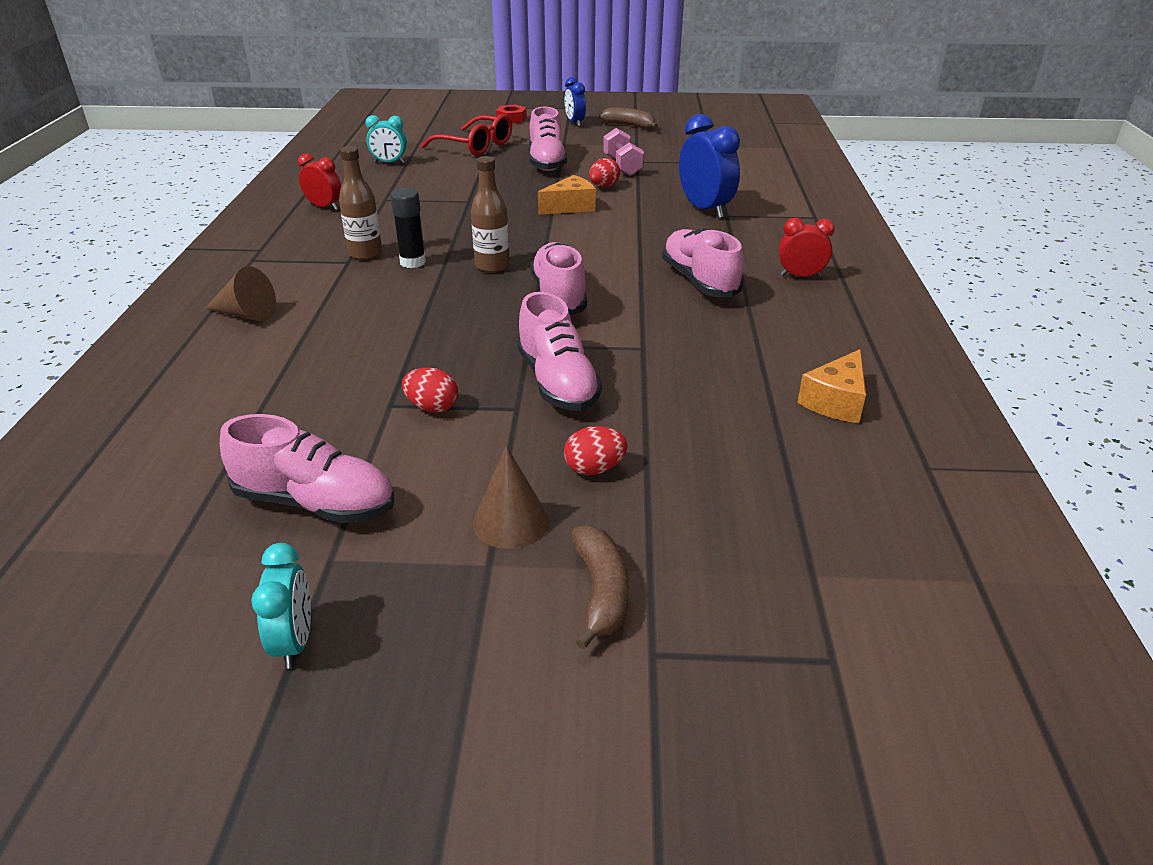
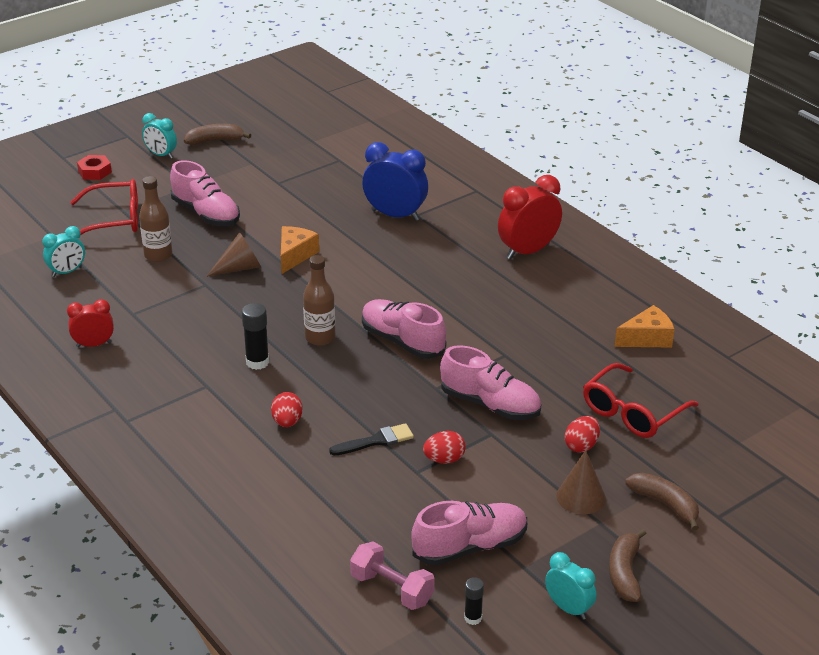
camera: 40 degrees left, 0 degrees up
(190, 579) = (473, 618): none -> black glue stick
(246, 314) = (210, 464): brown cone -> brown cone (239, 268)
(365, 253) = (208, 372): brown bottle -> brown bottle (158, 255)
(400, 361) = (376, 441): none -> black brush
(424, 645) = (625, 573): none -> brown banana
(574, 123) = (161, 155): blue clock -> turquoise clock
(604, 186) = (291, 222): red egg -> red egg (287, 422)
(622, 166) = (274, 193): pink dumbbell -> pink dumbbell (392, 589)
(699, 281) = (473, 285): pink shoe -> none
(709, 466) = (632, 412): none -> red glasses
(800, 276) = (528, 251): red clock -> red clock, size x1.68
(836, 401) = (647, 338): orange cheese -> orange cheese turned 105 degrees counterclockwise

